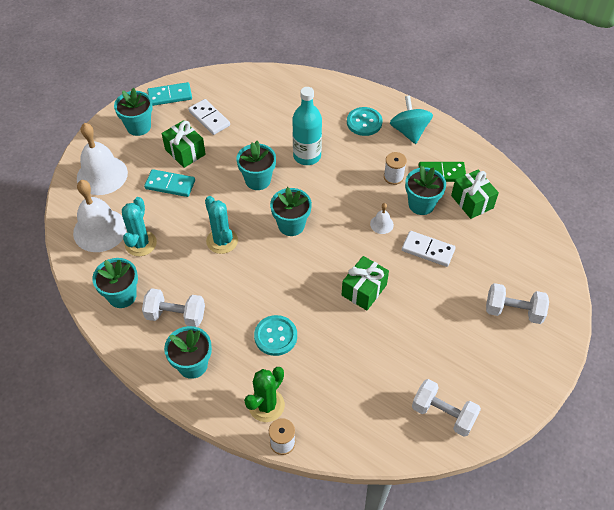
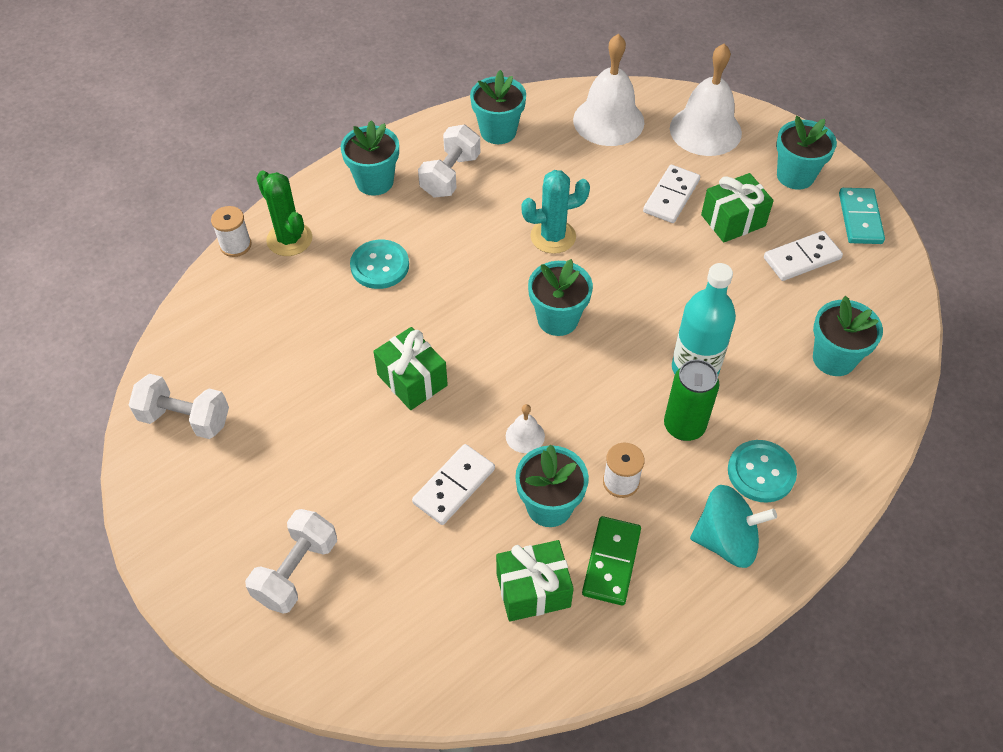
camera: 105 degrees right, 0 degrees up
(140, 243) = (574, 156): turquoise cactus -> none
(170, 185) = (671, 196): turquoise domino -> white domino
(258, 180) = (656, 296): turquoise flower pot -> turquoise flower pot (834, 359)
(347, 156) = (684, 426): none -> green can
(443, 414) = (185, 419): white dumbbell -> white dumbbell turned 60 degrees clockwise

